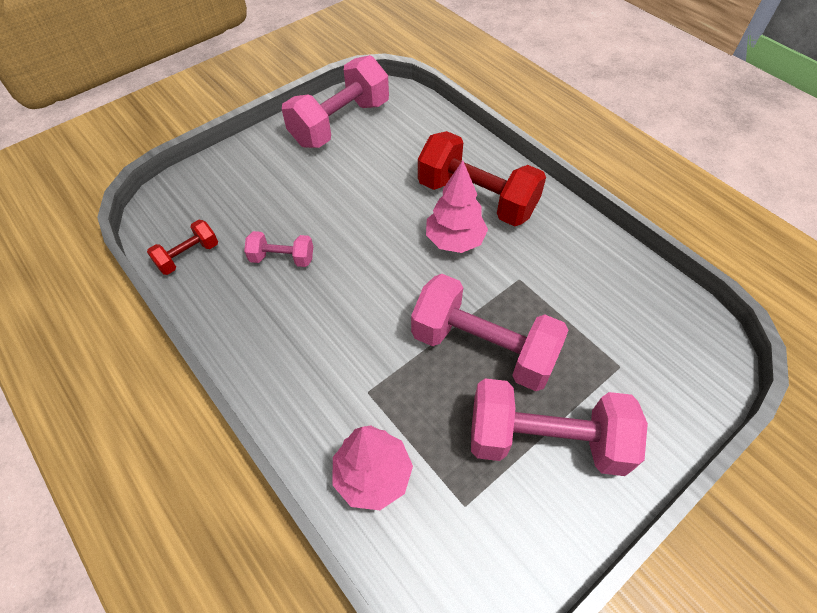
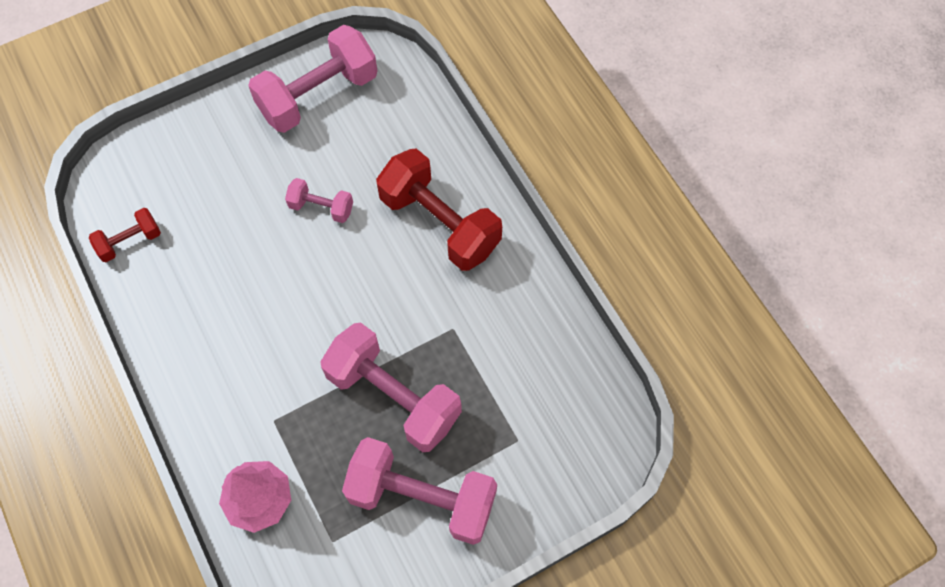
camera: 10 degrees right, 10 degrees up
(282, 258) = (222, 261): pink dumbbell -> pink dumbbell (321, 207)
(454, 240) = (401, 272): pink tree -> none

